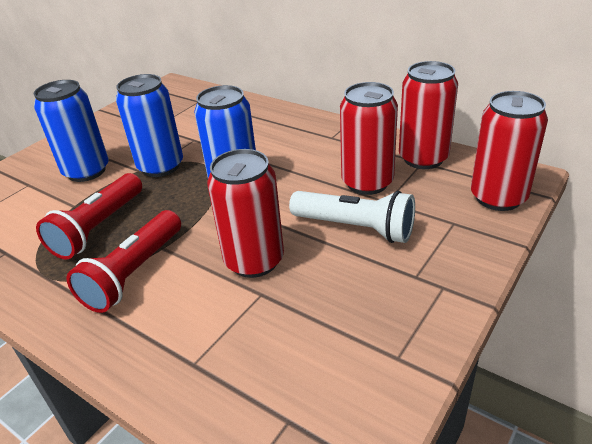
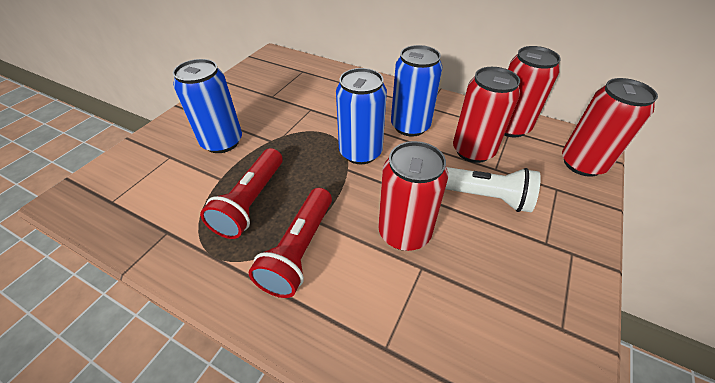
camera: 10 degrees left, 10 degrees up
(161, 166) = (289, 136): blue can -> blue can (410, 126)

